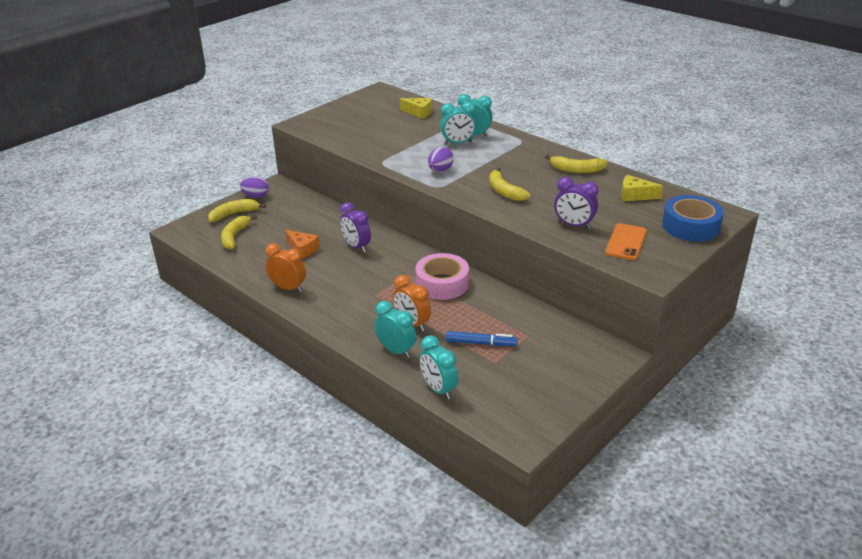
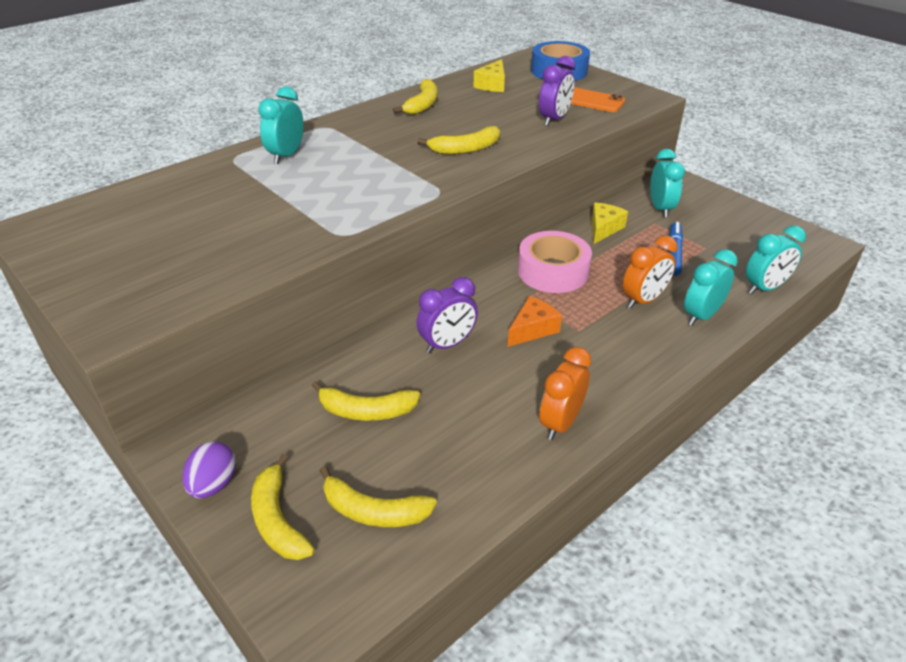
camera: 85 degrees left, 5 degrees up
(300, 227) = (366, 411): none -> yellow banana
(302, 249) = (443, 407): orange cheese -> orange cheese (533, 329)
(419, 113) = (170, 193): yellow cheese -> yellow cheese (604, 229)
(440, 170) = (390, 187): purple egg -> none
(458, 143) = (306, 169): turquoise clock -> turquoise clock (660, 209)

